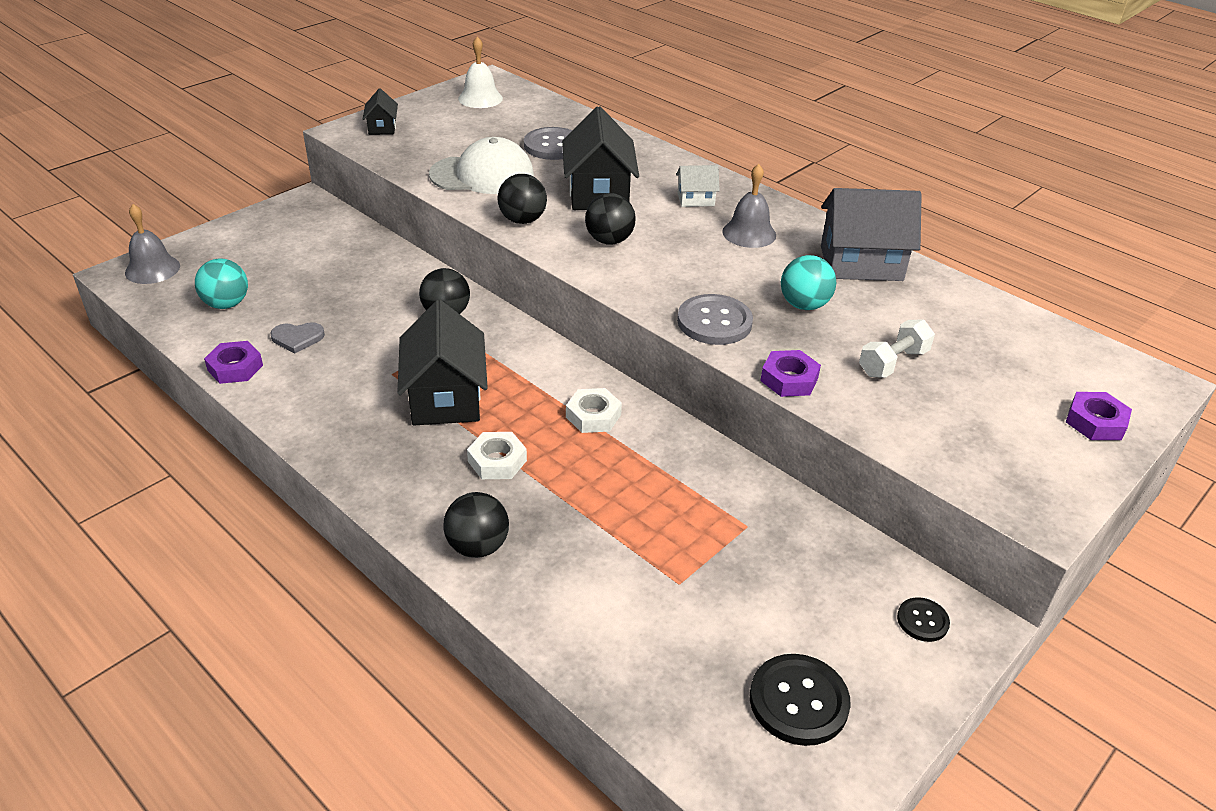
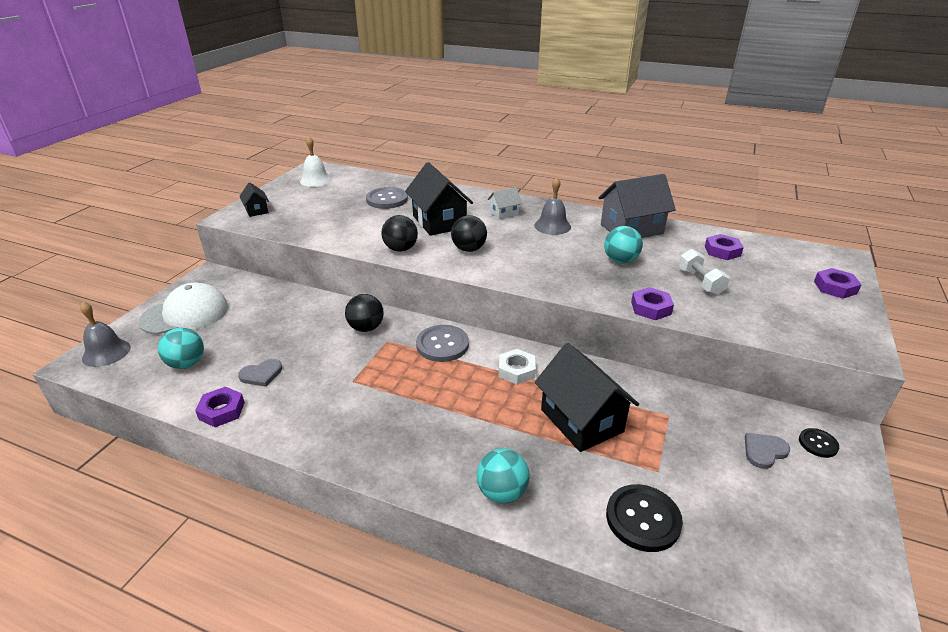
camera: 20 degrees left, 5 degrees down
(445, 398) = (404, 387): black house -> black house (581, 420)
(478, 546) = (502, 492): black ball -> turquoise ball
(482, 175) = (351, 226): white cap -> white cap (185, 314)
(497, 461) = (472, 422): white nut -> none
(714, 322) = (576, 284): grey button -> grey button (442, 345)
(798, 701) = (795, 529): black button -> black button (643, 519)
(838, 605) = (764, 451): none -> grey heart
(893, 362) = (700, 282): white dumbbell -> white dumbbell turned 45 degrees counterclockwise
(970, 327) = (722, 251): none -> purple nut

